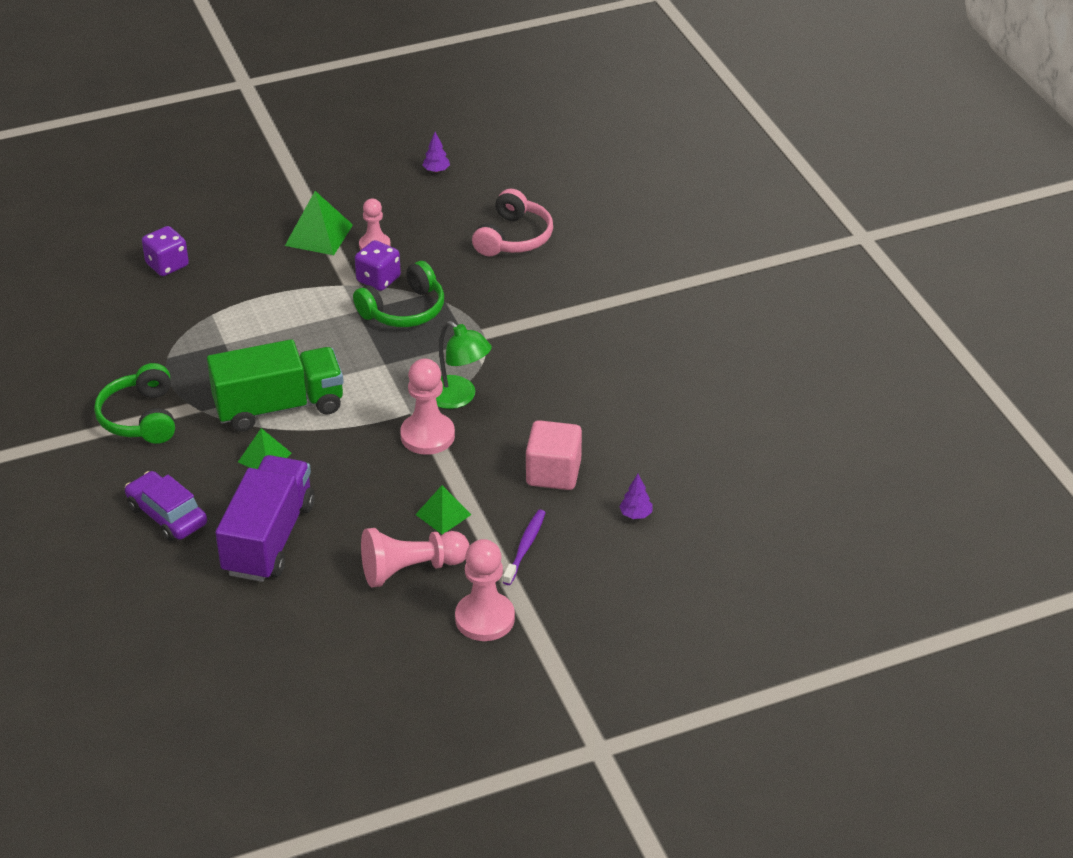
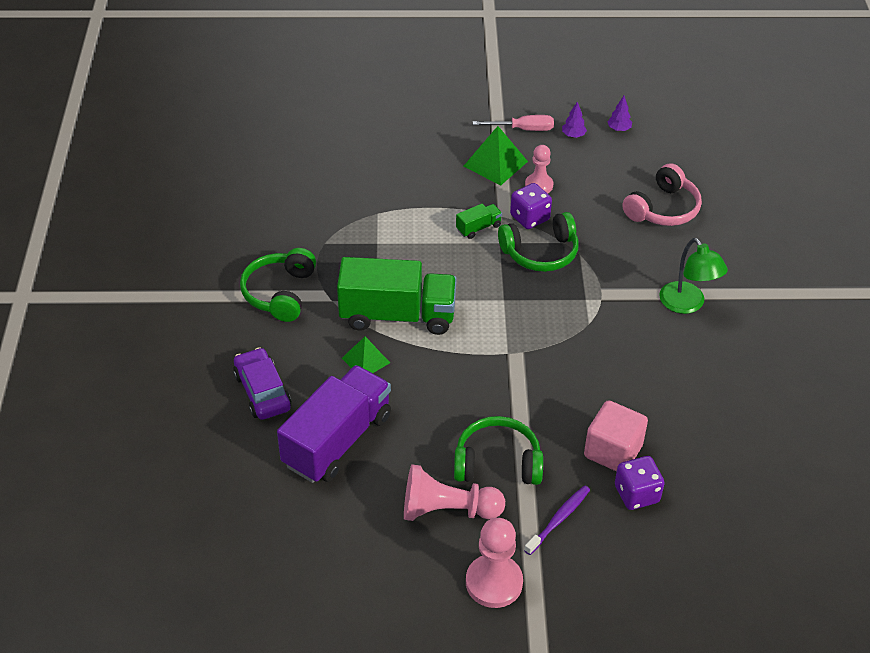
camera: 20 degrees right, 5 degrees up
(167, 265) = (360, 159): purple dice -> purple dice (636, 494)
(328, 302) = (478, 228): none -> green truck
(333, 194) = (523, 129): none -> pink screwdriver
(427, 436) = (514, 380): pink pawn -> none
(443, 514) = (497, 463): green pyramid -> green headphones
(458, 398) = (555, 351): green lamp -> green lamp (687, 304)
(636, 514) = (674, 518): purple tree -> purple tree (573, 135)

